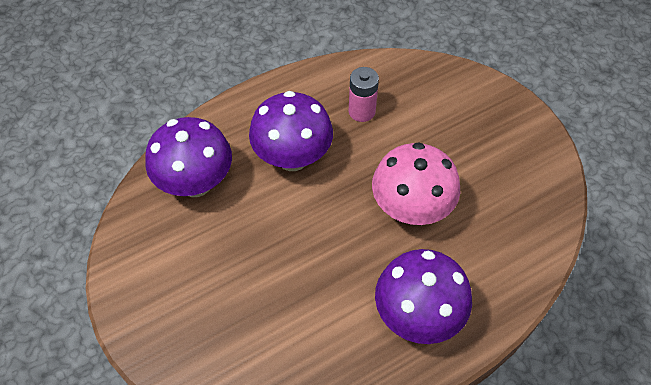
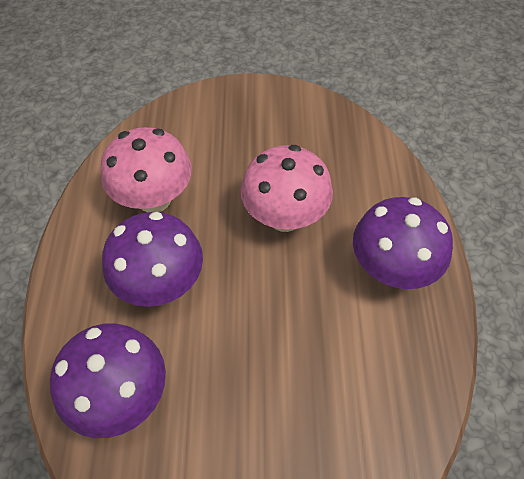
camera: 60 degrees left, 0 degrees up
(361, 111) = (154, 199): pink battery -> pink mushroom

